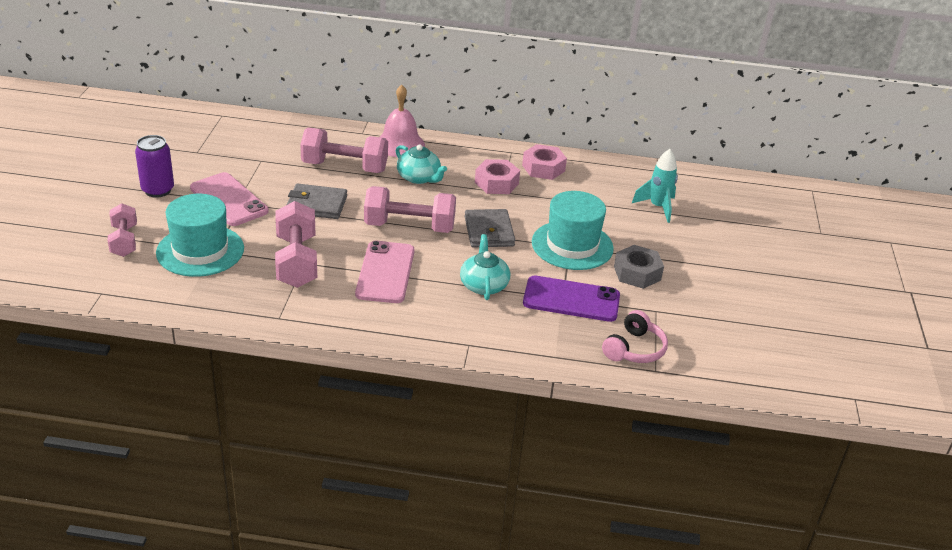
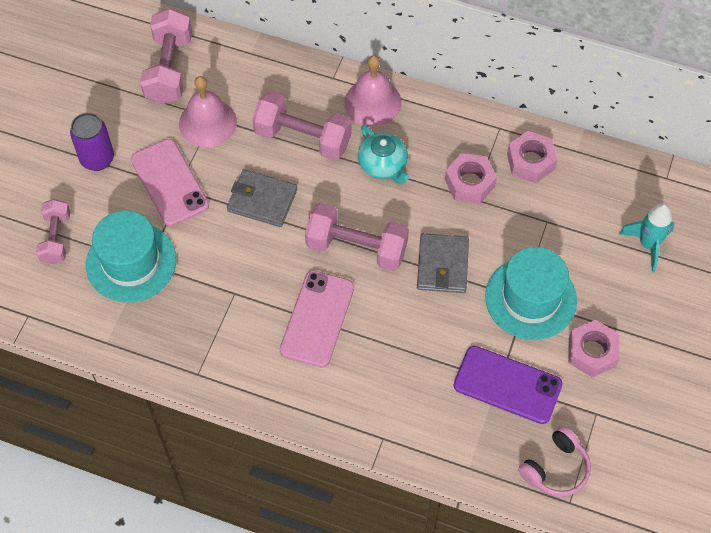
camera: 15 degrees right, 25 degrees up
(257, 163) = (207, 122): none -> pink bell
(297, 261) = (227, 291): pink dumbbell -> pink dumbbell (169, 69)
(484, 285) = (418, 351): turquoise teapot -> none
(637, 273) = (592, 352): grey nut -> pink nut

